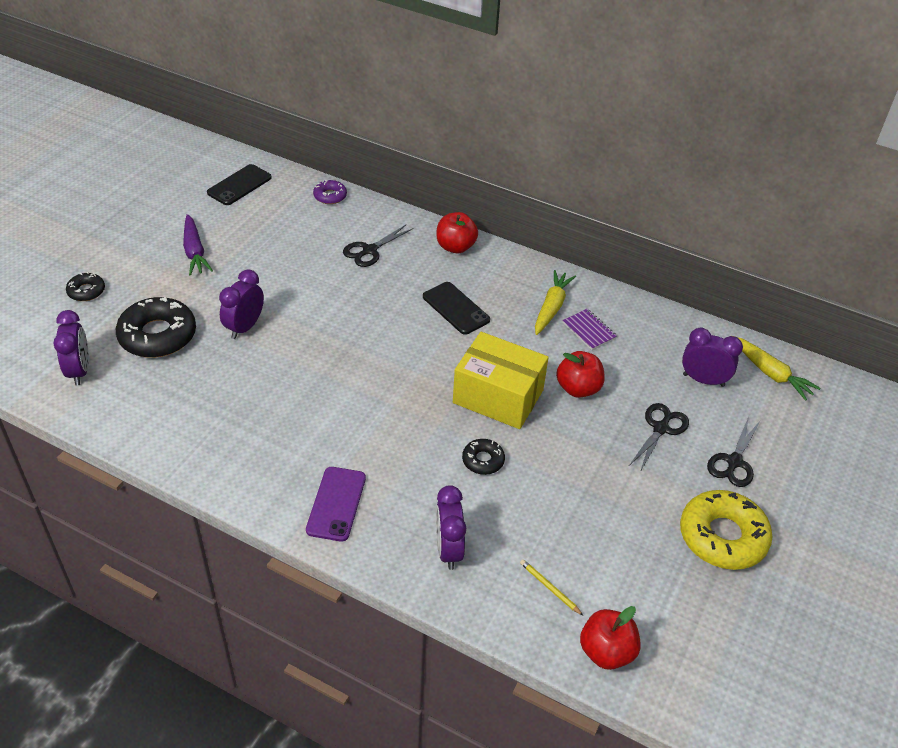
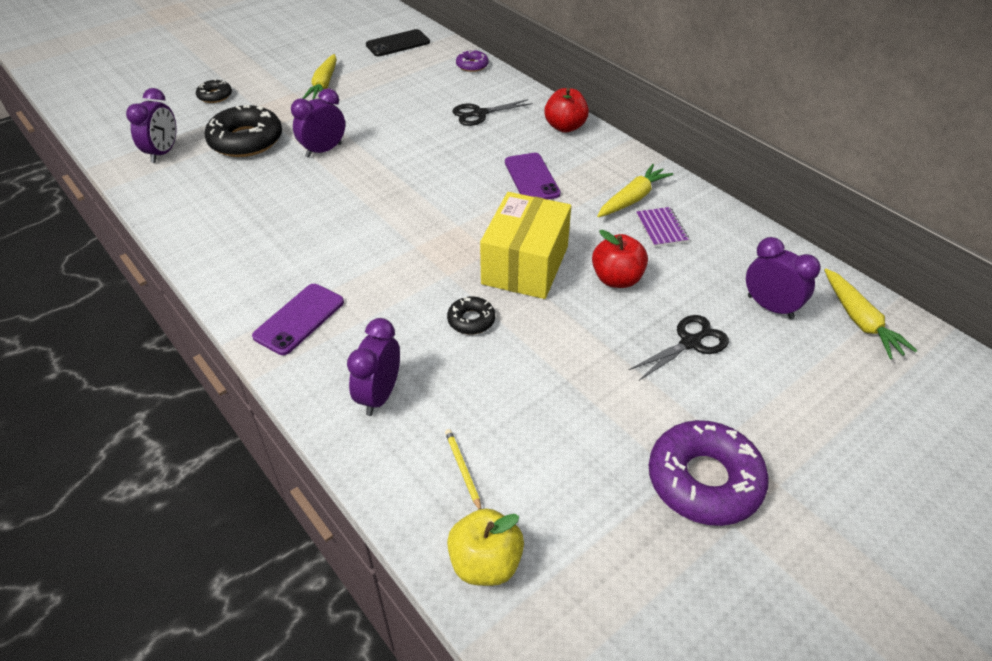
camera: 25 degrees right, 0 degrees up
(194, 251) = (324, 85): purple carrot -> yellow carrot
(455, 308) = (531, 178): black phone -> purple phone
(498, 396) = (525, 265): yellow box -> yellow box turned 60 degrees clockwise
(606, 651) = (485, 563): red apple -> yellow apple
(722, 536) = (704, 480): yellow donut -> purple donut
(734, 462) = (763, 402): black scissors -> none

